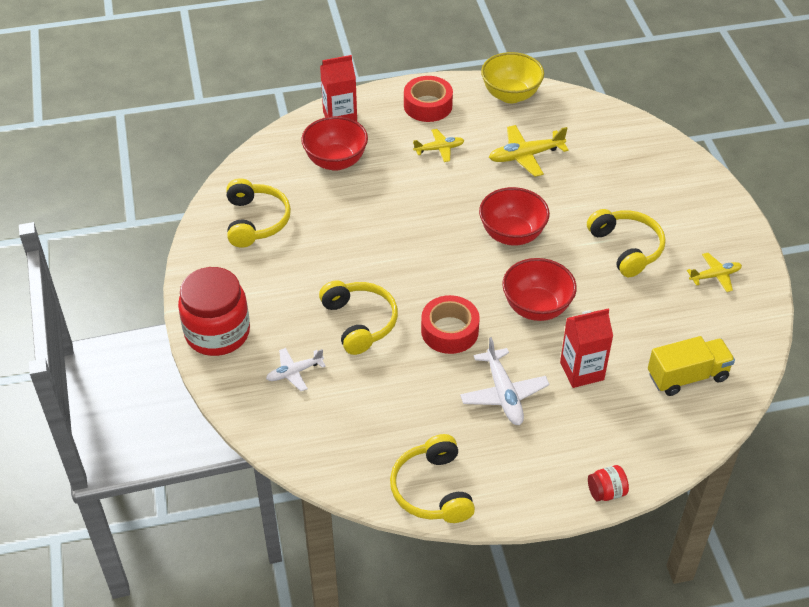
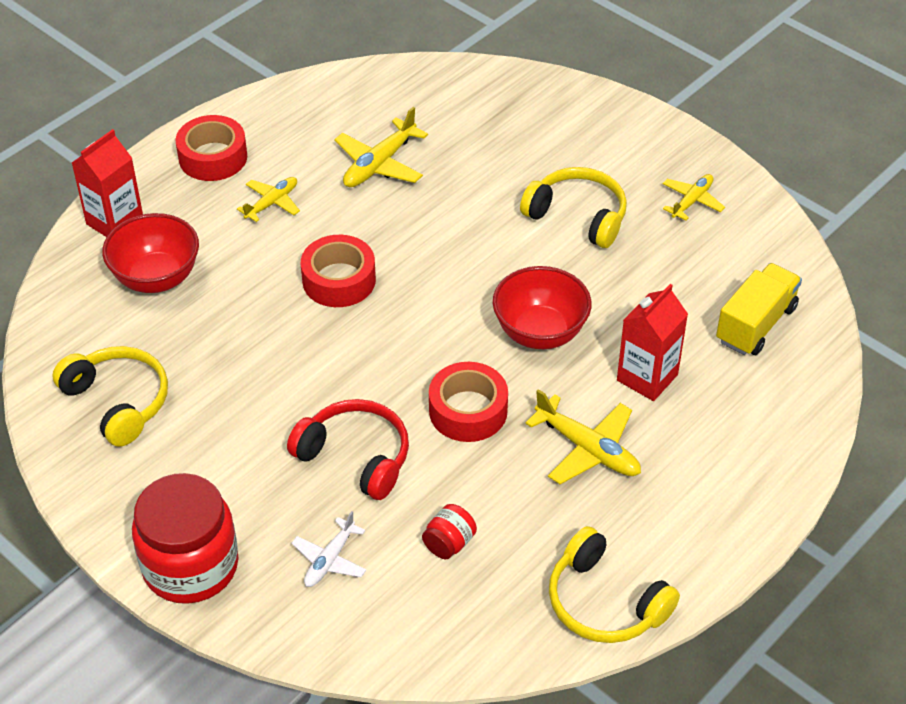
camera: 35 degrees left, 0 degrees up
(359, 322) = (355, 457): yellow headphones -> red headphones
(439, 214) = (339, 280): none -> red tape
(503, 394) = (588, 449): white plane -> yellow plane
(510, 95) = (301, 101): yellow bowl -> none
(512, 234) = (442, 263): red bowl -> none
(606, 492) = (782, 495): red jar -> red jar (449, 543)

